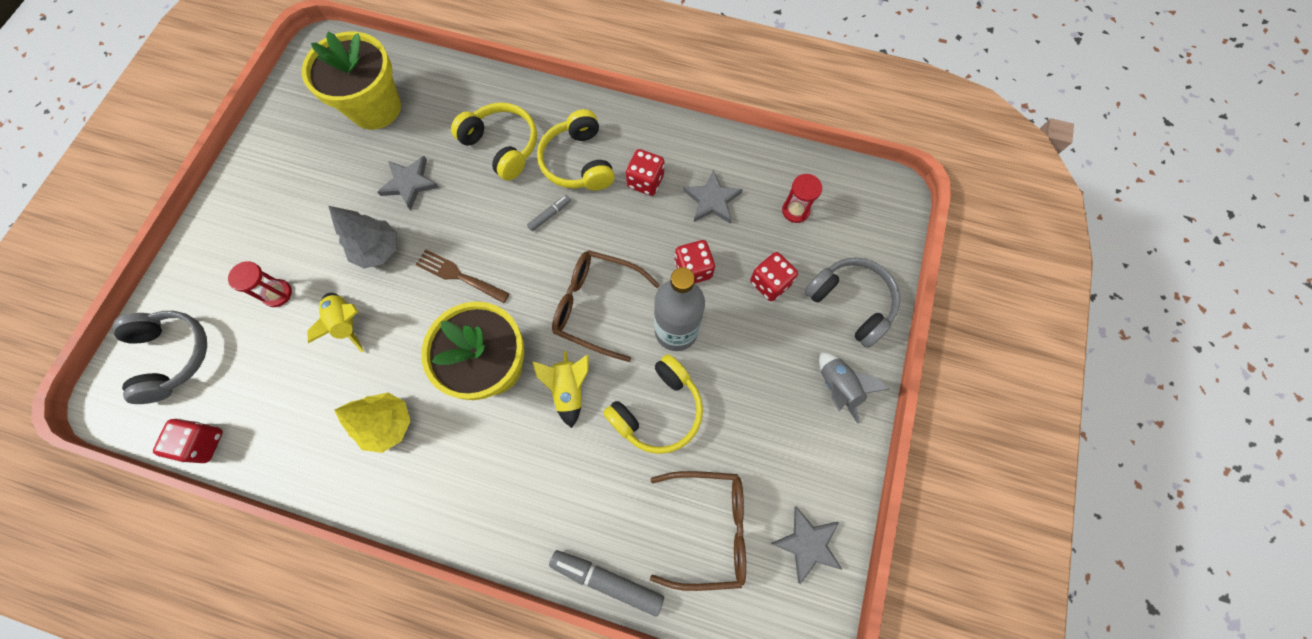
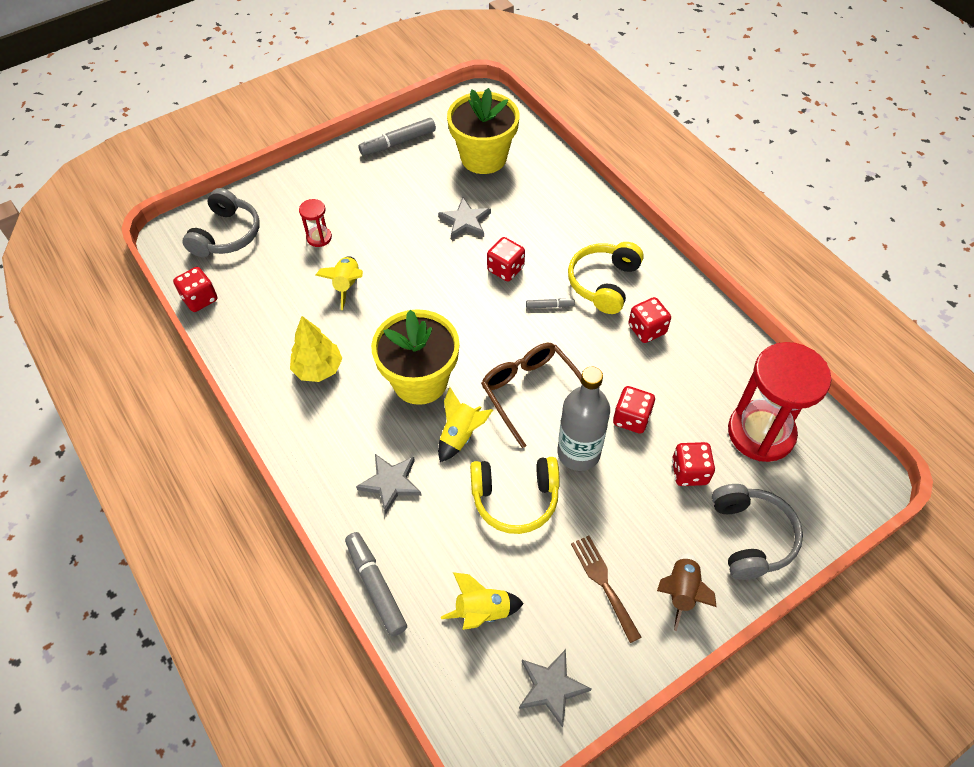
camera: 40 degrees right, 15 degrees down
(276, 143) = (398, 142): none -> grey marker
(378, 250) = (407, 252): grey tree -> none
(458, 275) = (447, 304): brown fork -> brown fork (603, 583)
(484, 206) = (505, 269): none -> red dice
(502, 146) = (554, 237): yellow headphones -> none
(709, 527) = (482, 611): brown glasses -> yellow rocket
(712, 200) = (692, 378): grey star -> grey star (390, 483)
(795, 210) = (761, 433): red hourglass -> red hourglass, size x2.27
(838, 387) = (681, 592): grey rocket -> brown rocket

